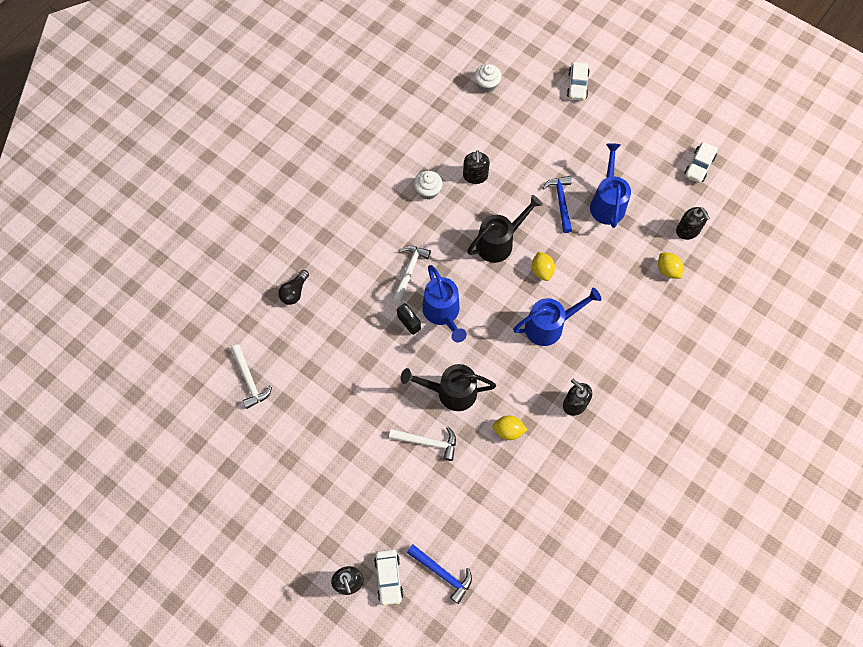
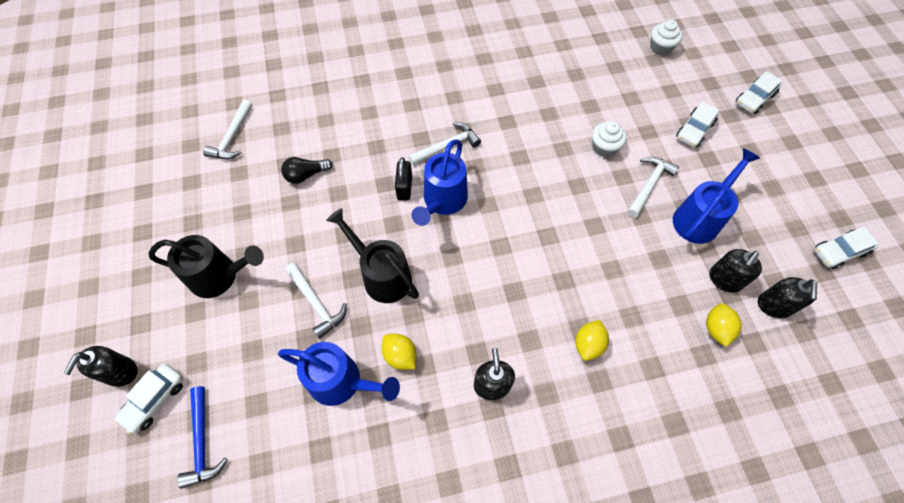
camera: 40 degrees right, 5 degrees down
(294, 292) = (337, 97): black light bulb -> black light bulb (306, 175)
(428, 191) = (526, 95): white cupcake -> white cupcake (604, 147)
(475, 176) = (582, 111): black soap dispenser -> black soap dispenser (724, 279)
(499, 242) = (554, 179): black watering can -> black watering can (220, 276)
(541, 271) = (573, 232): yellow lemon -> yellow lemon (588, 344)
(550, 325) = (535, 288): blue watering can -> blue watering can (342, 382)
(558, 138) = (694, 130): none -> white car
(561, 202) = (649, 185): blue hammer -> white hammer

